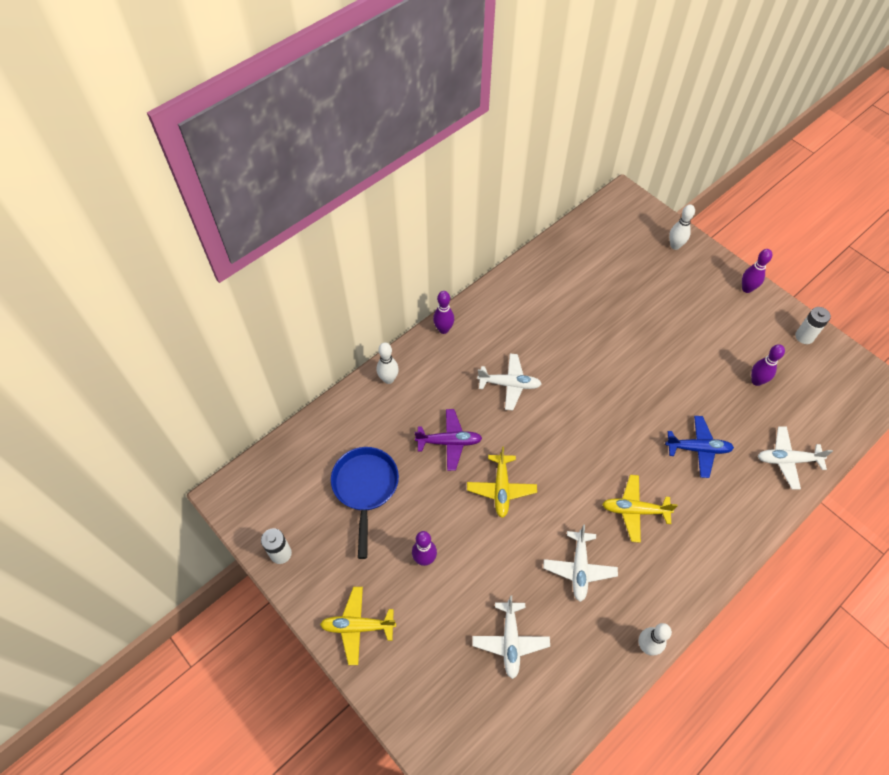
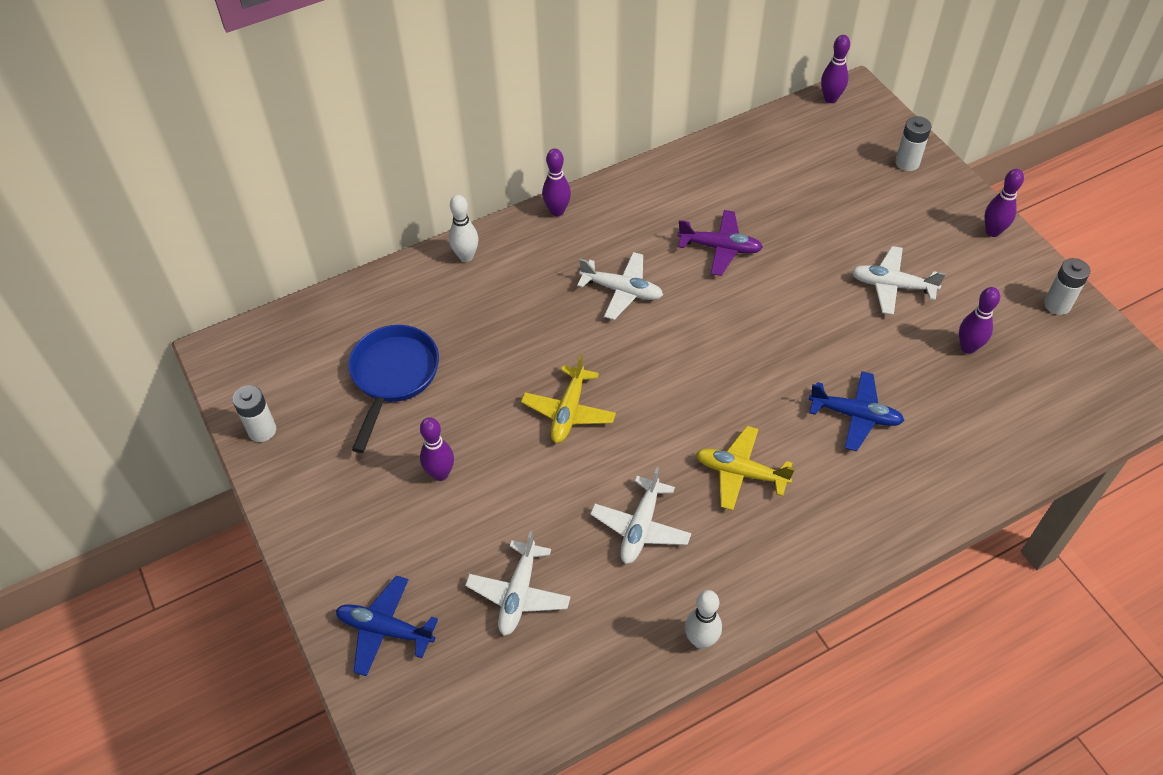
camera: 15 degrees right, 5 degrees down
(358, 626) = (328, 534): yellow plane -> none
(423, 693) = (385, 629): none -> blue plane
(449, 442) = (519, 344): purple plane -> purple plane (720, 248)
(608, 204) = (830, 99): none -> purple bowling pin
(675, 246) = (907, 163): white bowling pin -> white battery
(787, 460) = (980, 453): white plane -> white plane (892, 286)

